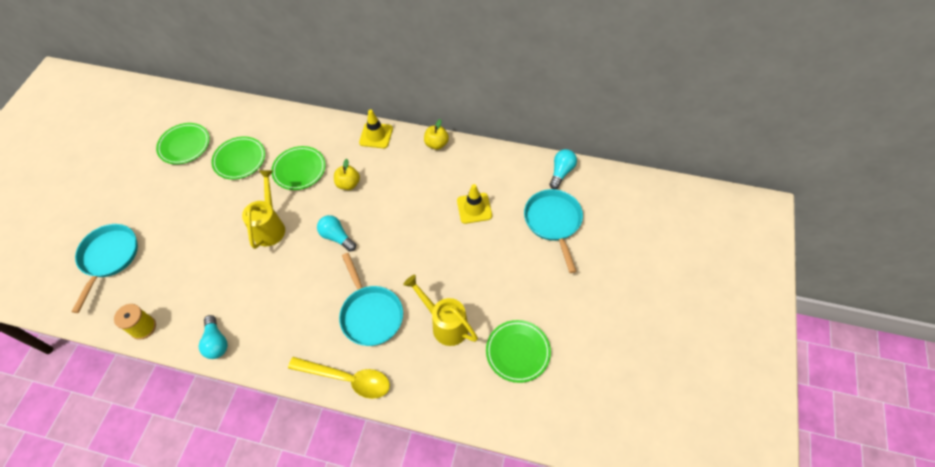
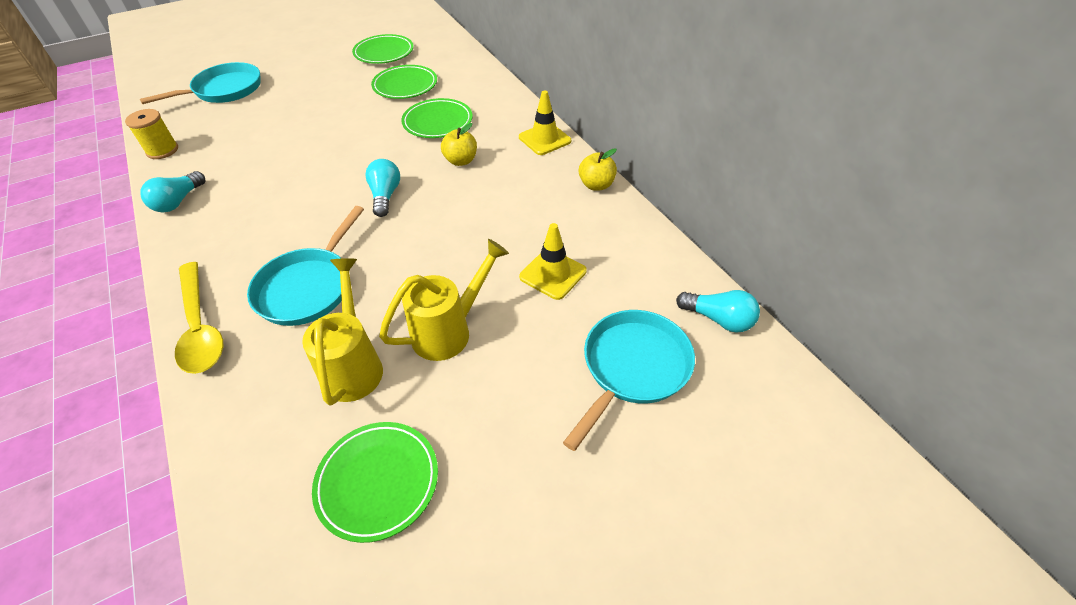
camera: 45 degrees right, 10 degrees down
(270, 226) = (351, 147): yellow watering can -> yellow watering can (450, 330)
(561, 172) = (718, 319): turquoise light bulb -> turquoise light bulb turned 45 degrees clockwise

